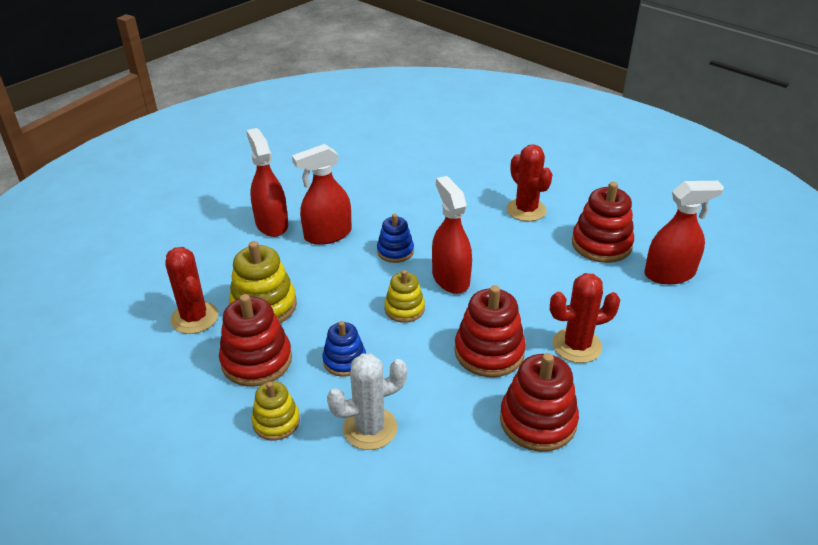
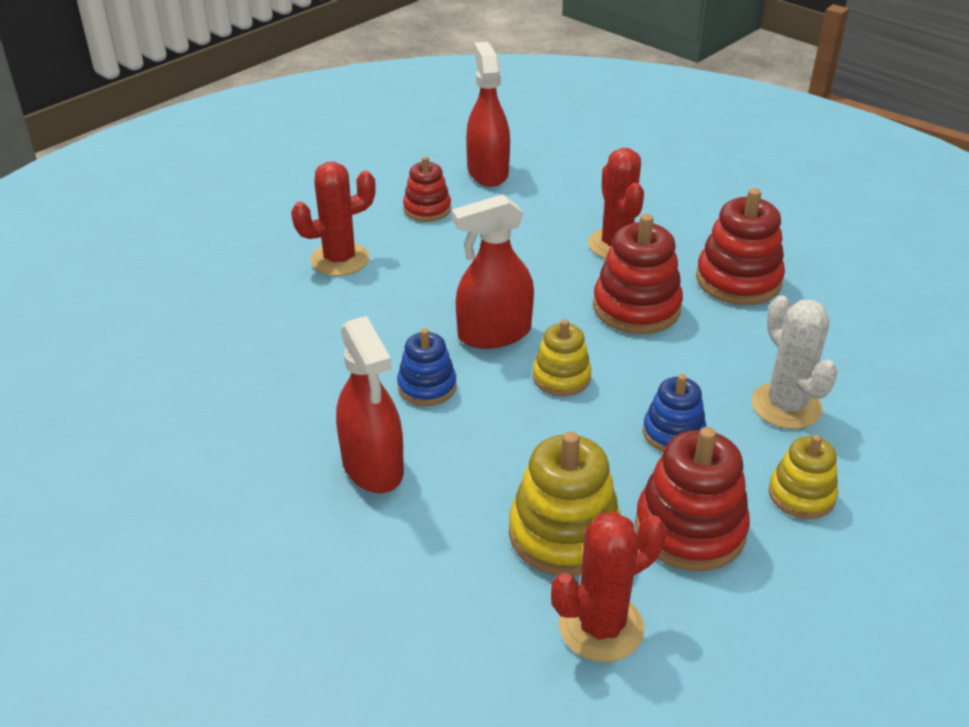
camera: 90 degrees left, 0 degrees up
(271, 224) = (328, 547): red spray bottle -> none
(601, 244) = (427, 209): red stacking toy -> red stacking toy, size x0.61

